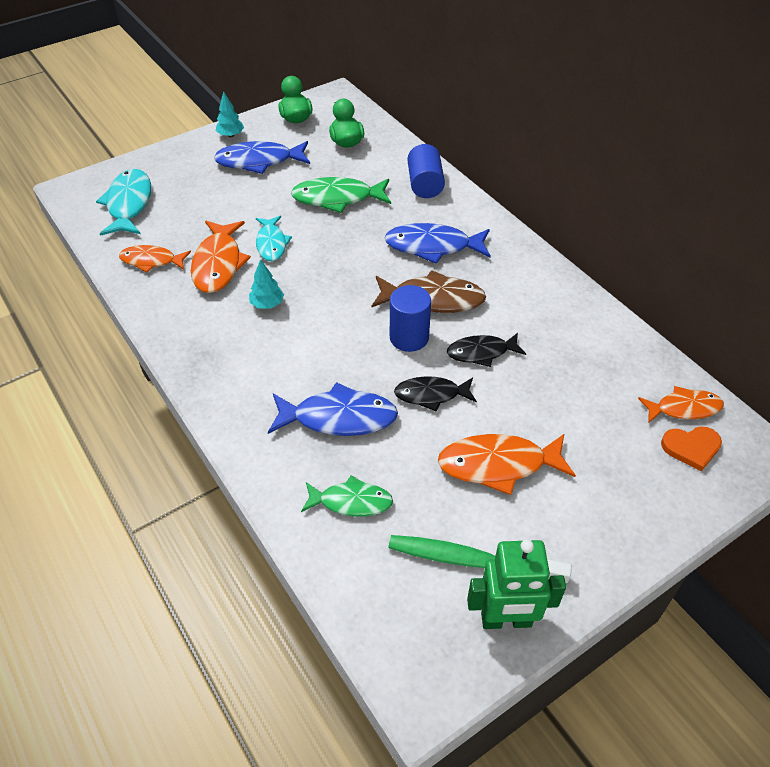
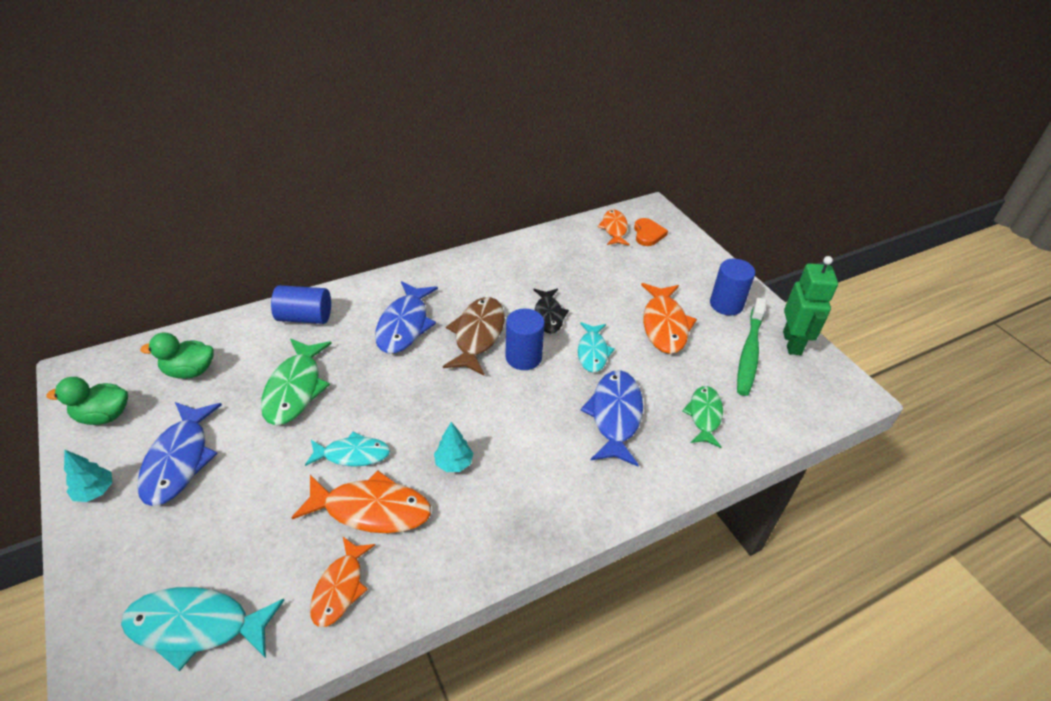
camera: 85 degrees left, 5 degrees down
(431, 395) = (592, 352): black fish -> turquoise fish
(564, 539) = (726, 304): none -> blue cylinder

